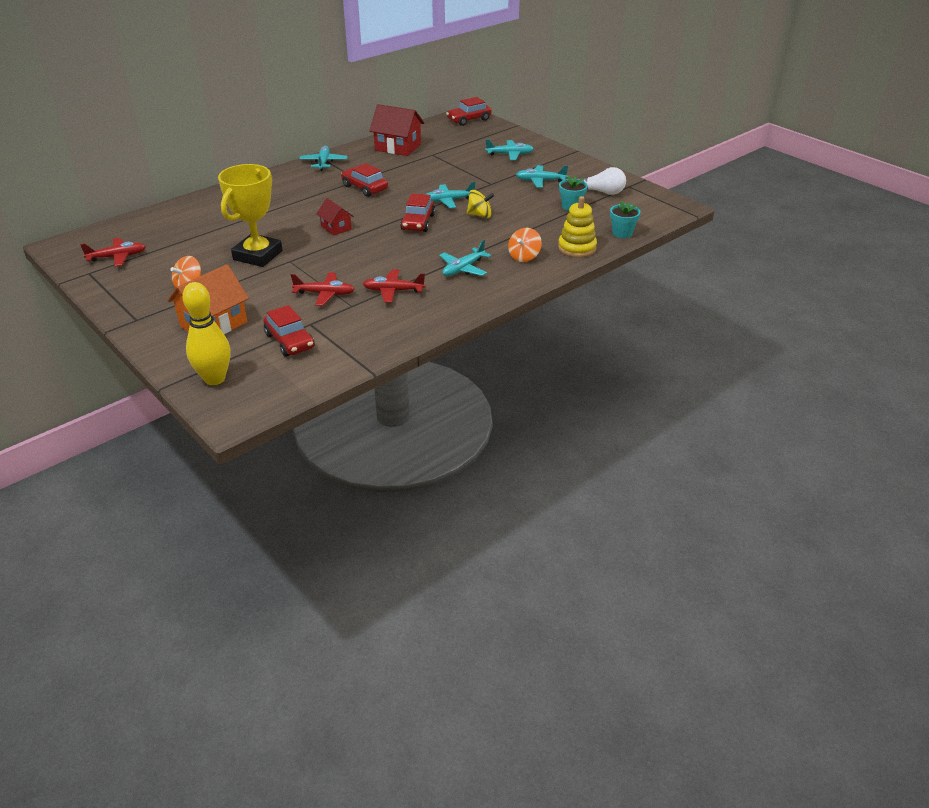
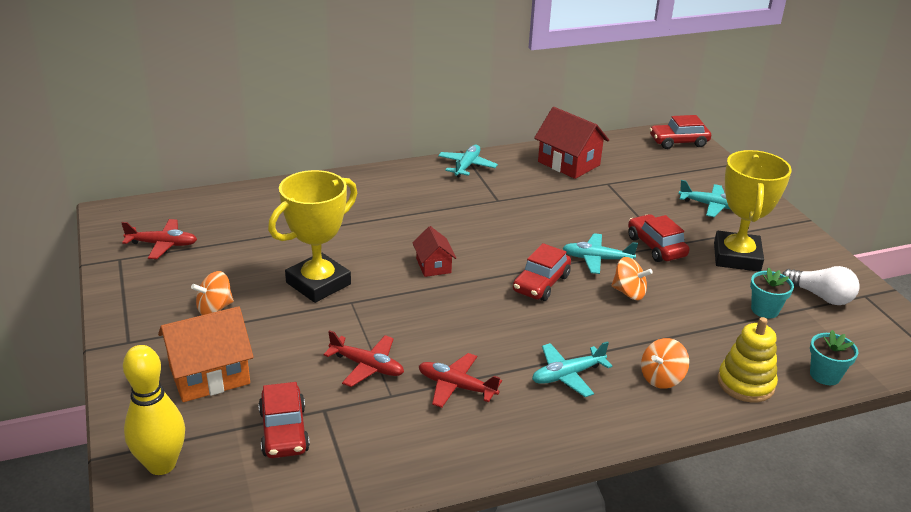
camera: 20 degrees right, 5 degrees down
(364, 188) = (498, 214): red car -> red car (656, 246)
(480, 215) = (629, 293): yellow spinning top -> orange spinning top
(540, 181) = (736, 257): turquoise plane -> yellow trophy

